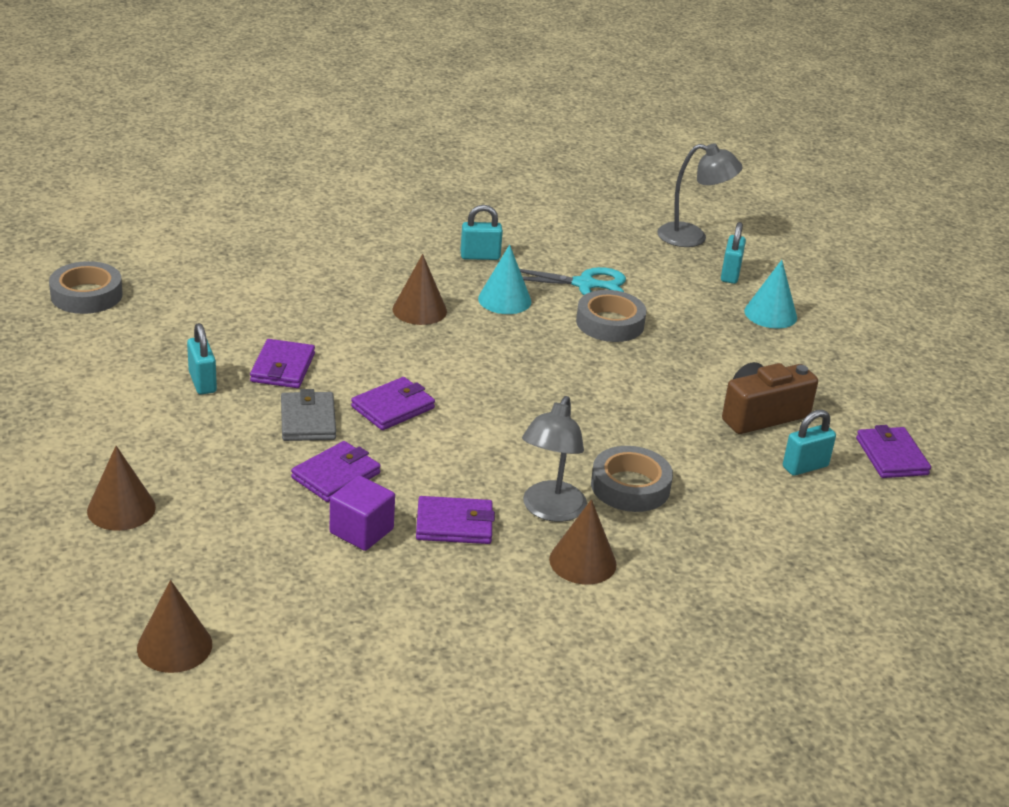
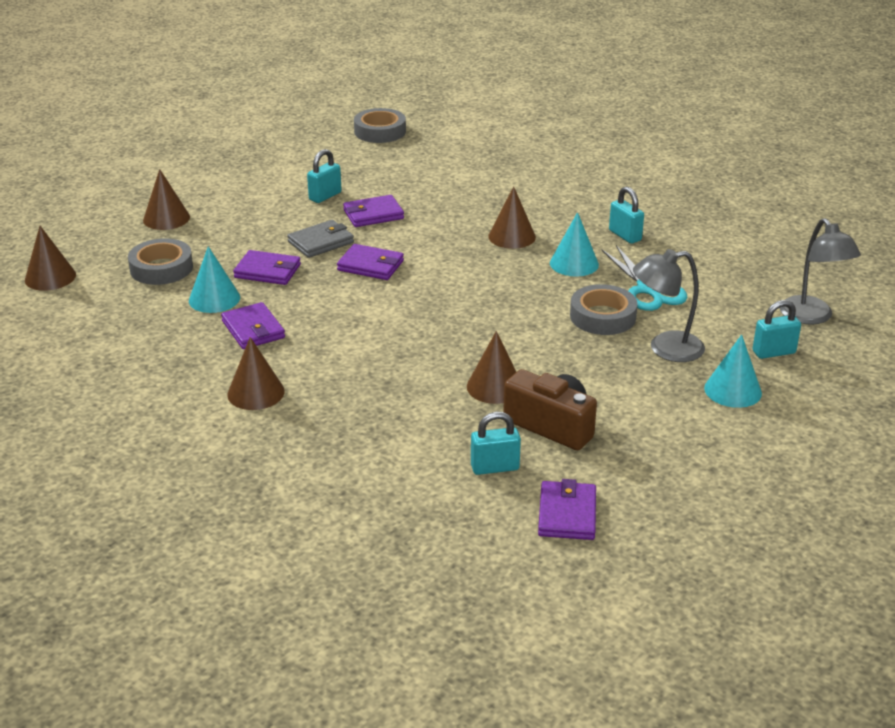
camera: 65 degrees right, 0 degrees up
(361, 531) = (214, 299): purple cube -> turquoise cone
(550, 510) = (306, 362): grey lamp -> grey lamp (665, 348)
(630, 486) = (373, 388): grey tape -> grey tape (161, 268)
(680, 420) = (494, 386): none -> brown cone
(805, 466) = (495, 467): turquoise padlock -> turquoise padlock turned 45 degrees counterclockwise
(891, 456) = (567, 514): purple wallet -> purple wallet turned 45 degrees counterclockwise

